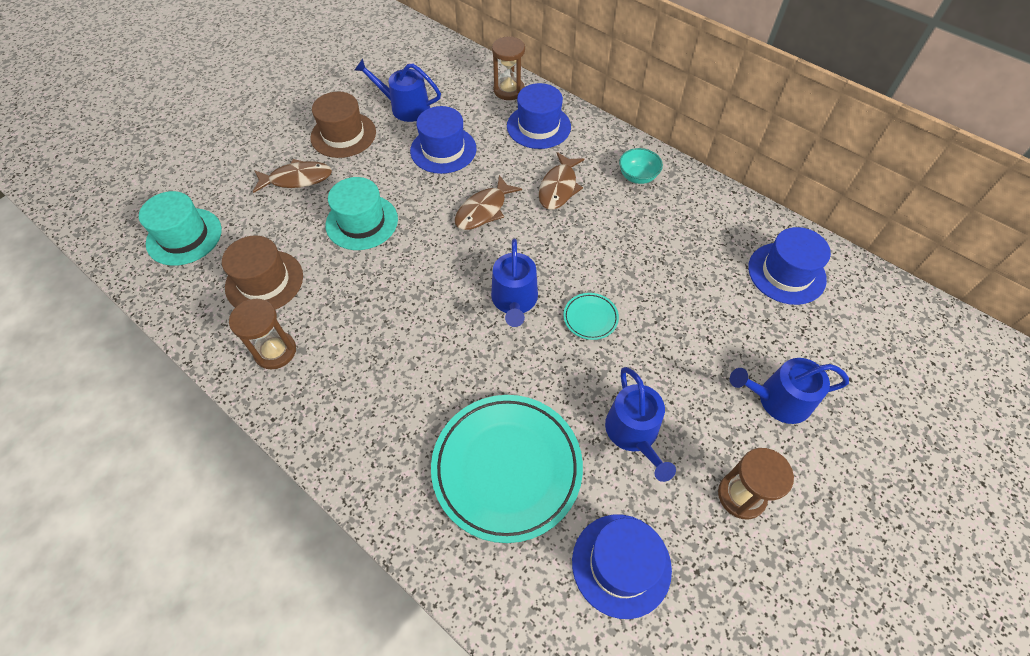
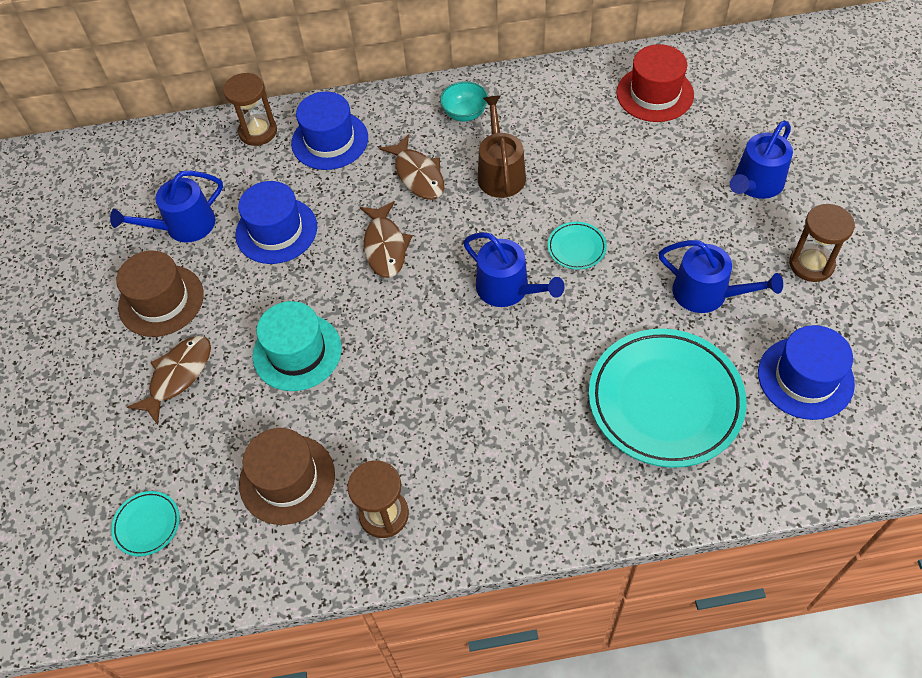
camera: 45 degrees left, 0 degrees up
(184, 236) = (147, 525): turquoise hat -> turquoise plate
(608, 230) = (500, 173): none -> brown watering can
(786, 273) = (655, 94): blue hat -> red hat

